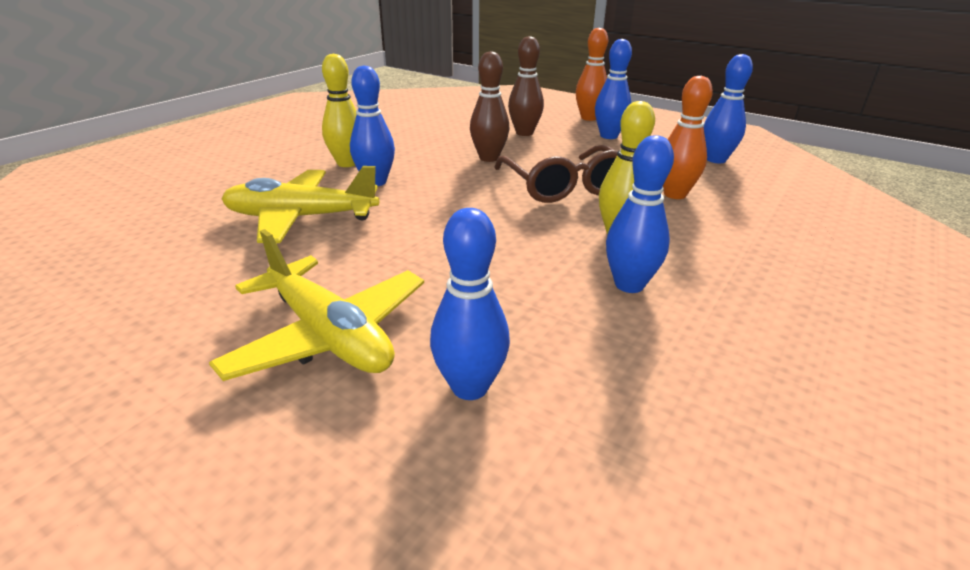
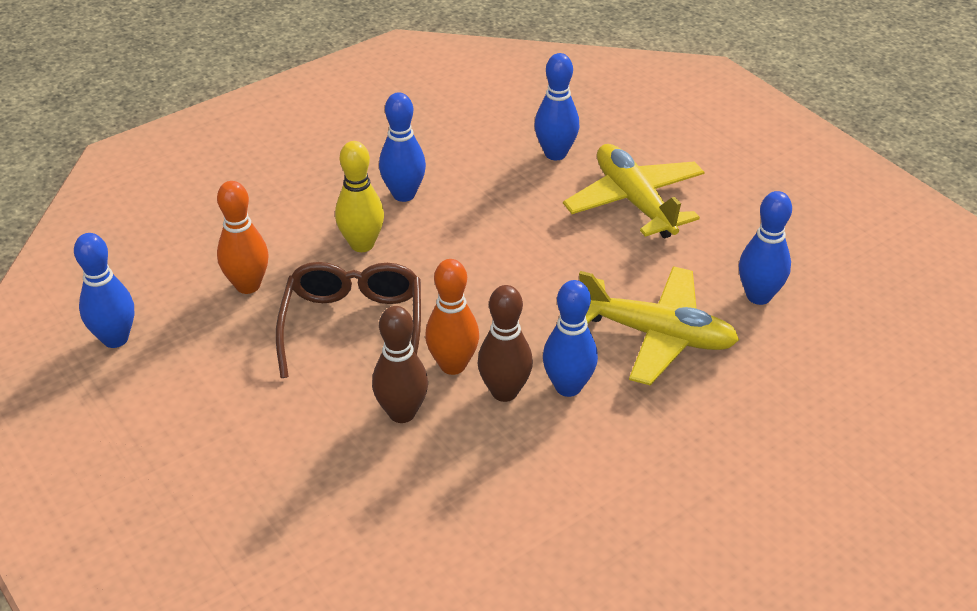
camera: 160 degrees left, 10 degrees up
(347, 163) = (598, 444): yellow bowling pin -> none
(524, 133) = (302, 480): brown bowling pin -> brown bowling pin (504, 392)
(589, 118) = (150, 514): orange bowling pin -> orange bowling pin (453, 365)
(609, 136) = (183, 437): blue bowling pin -> blue bowling pin (758, 296)

